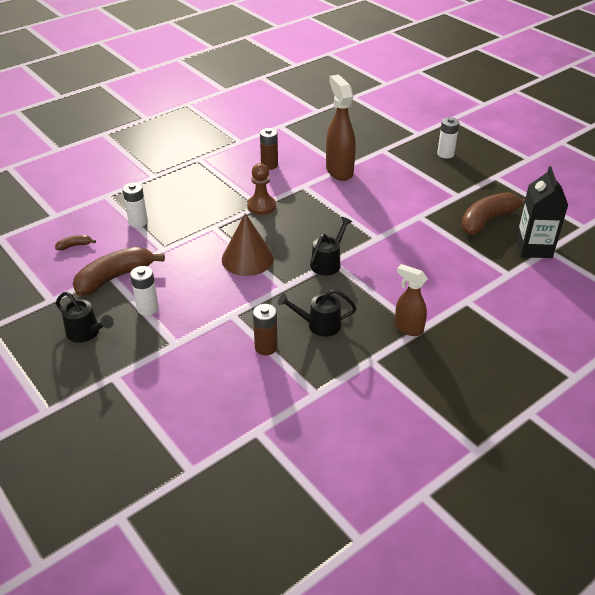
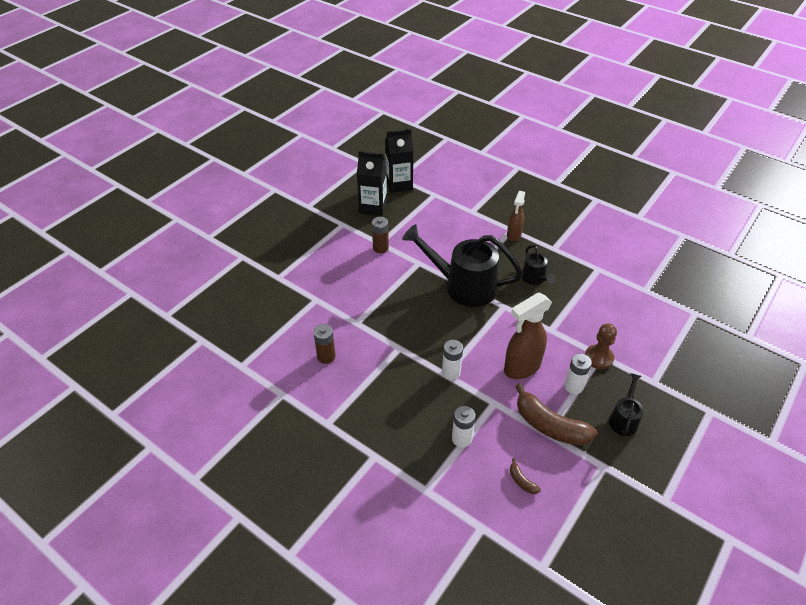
camera: 105 degrees left, 5 degrees up
(247, 258) = (480, 337): brown cone -> none
(261, 206) = (400, 346): brown pawn -> brown pawn (598, 358)
(266, 347) = (573, 302): brown battery -> brown battery (380, 248)
(328, 262) = (462, 286): black watering can -> black watering can, size x2.04
(339, 171) = (323, 302): brown spray bottle -> brown spray bottle (521, 368)
(445, 154) = (277, 236): white battery -> white battery (451, 372)
(487, 220) = (373, 207): brown banana -> black carton

